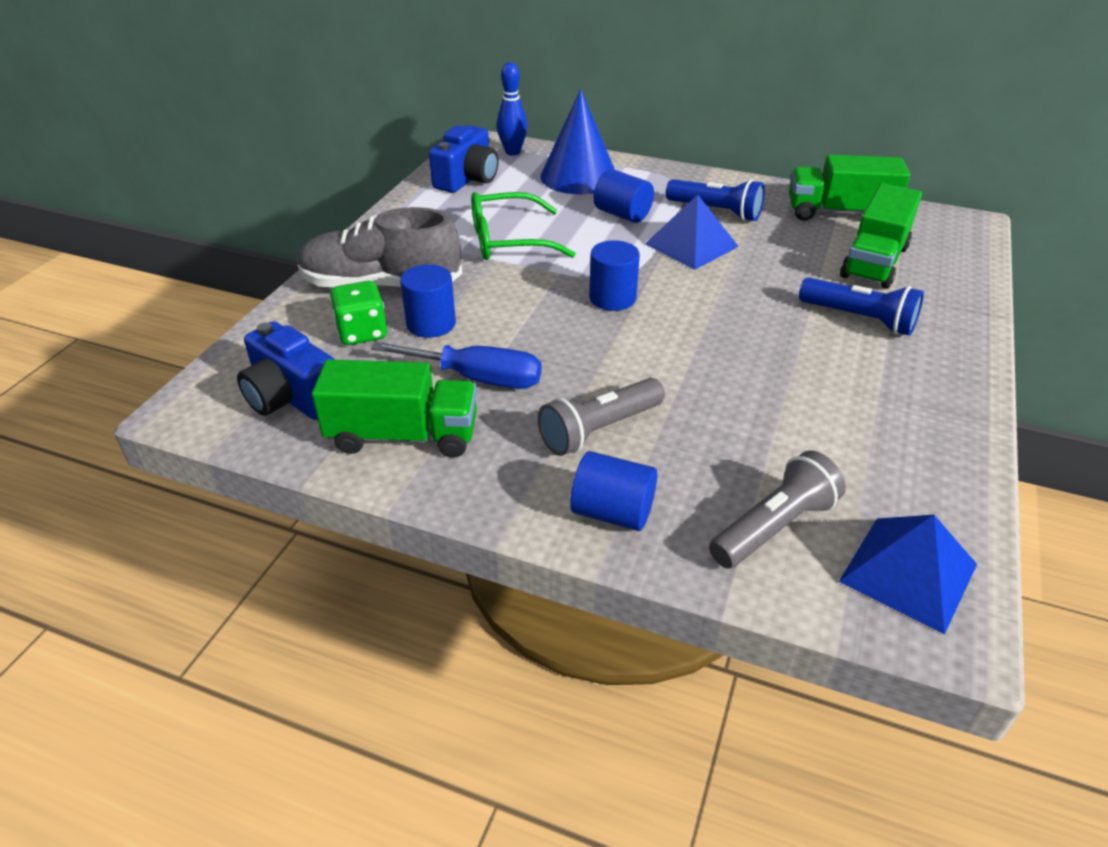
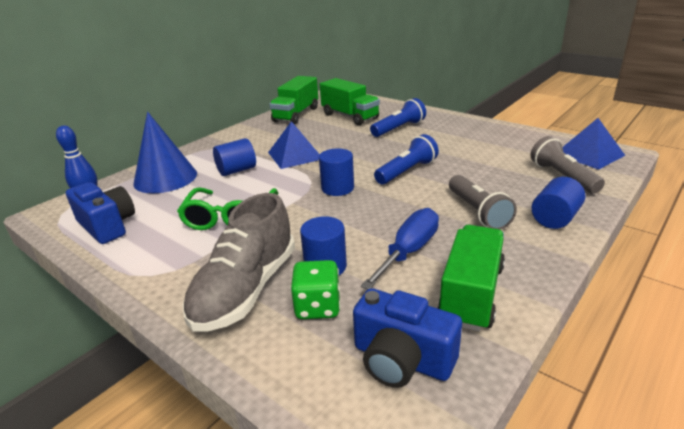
camera: 70 degrees left, 10 degrees down
(292, 397) = (401, 360): blue camera -> blue camera turned 60 degrees clockwise
(716, 212) = (263, 143): blue flashlight -> blue flashlight (407, 171)

